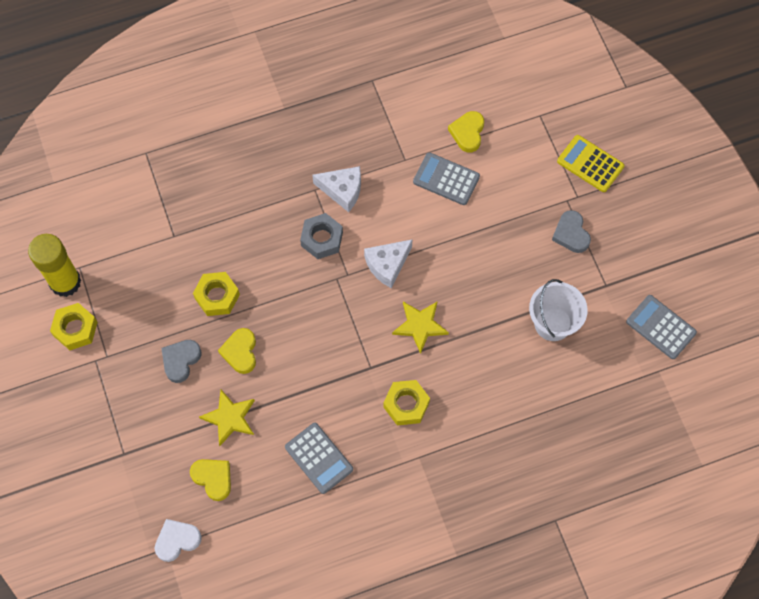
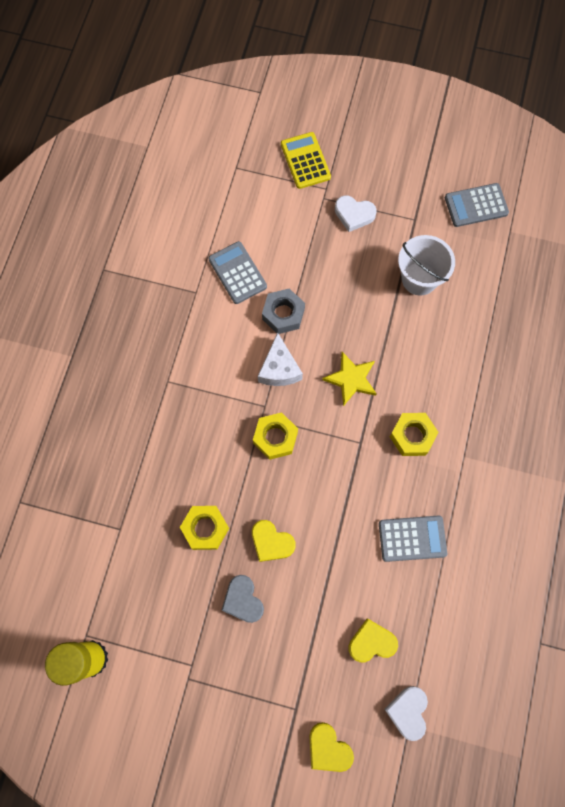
camera: 55 degrees left, 5 degrees up
(75, 329) = (144, 678): yellow nut -> yellow nut (275, 437)
(229, 418) = (325, 591): yellow star -> none
(322, 239) = (217, 405): grey nut -> grey nut (283, 314)
(342, 190) = (185, 359): white cheese -> none
(446, 179) = (237, 273): grey calculator -> grey calculator turned 90 degrees clockwise
(467, 133) = (209, 229): yellow heart -> yellow heart (328, 748)
(571, 234) = (354, 214): grey heart -> white heart
(590, 164) = (305, 161): yellow calculator -> yellow calculator turned 90 degrees clockwise

